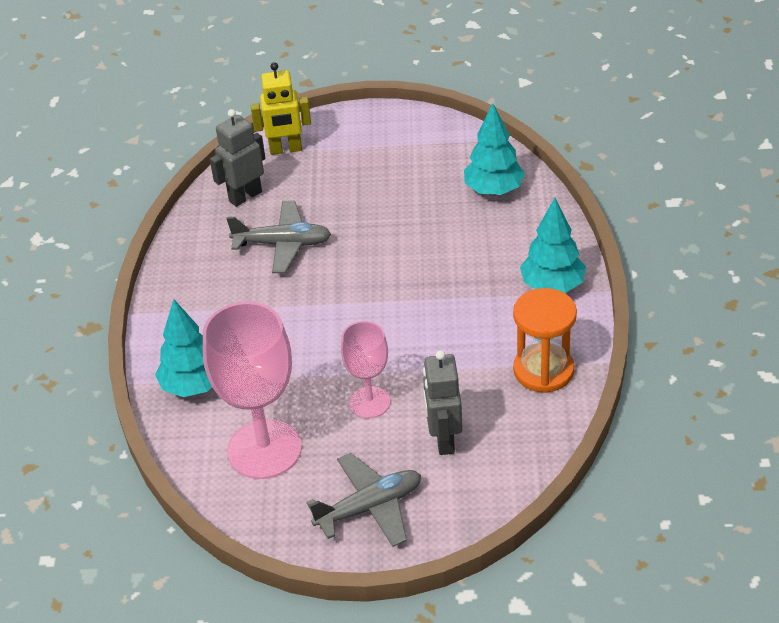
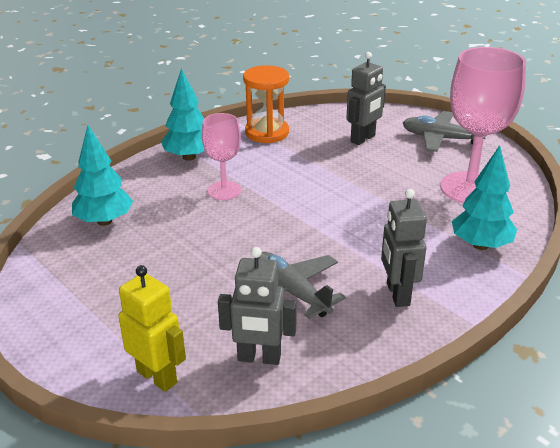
camera: 135 degrees left, 10 degrees down
(211, 295) = (397, 294): none -> grey robot
(369, 402) = (377, 172): pink goblet -> pink goblet (224, 190)

